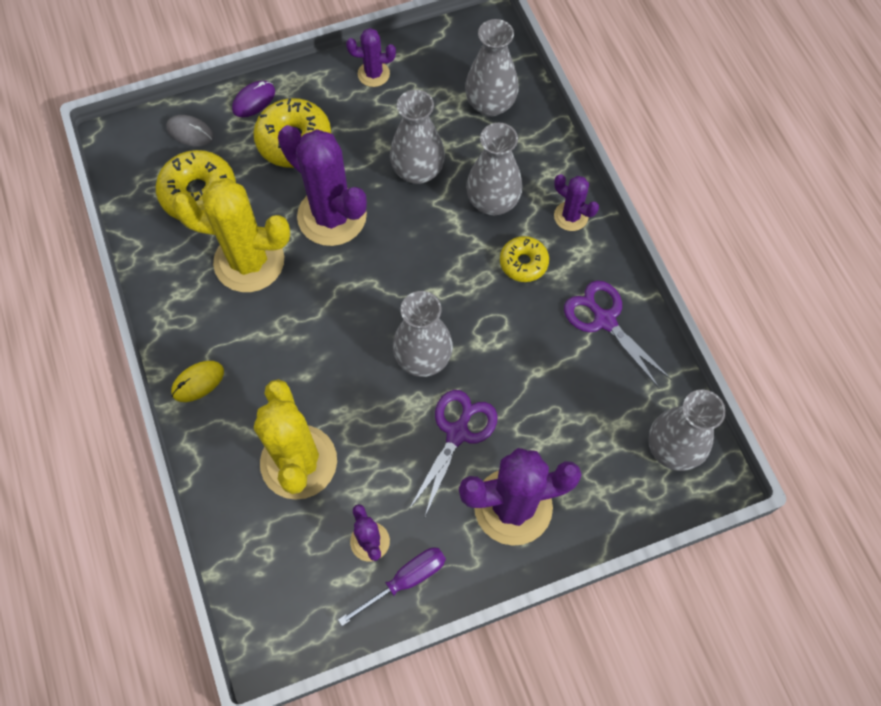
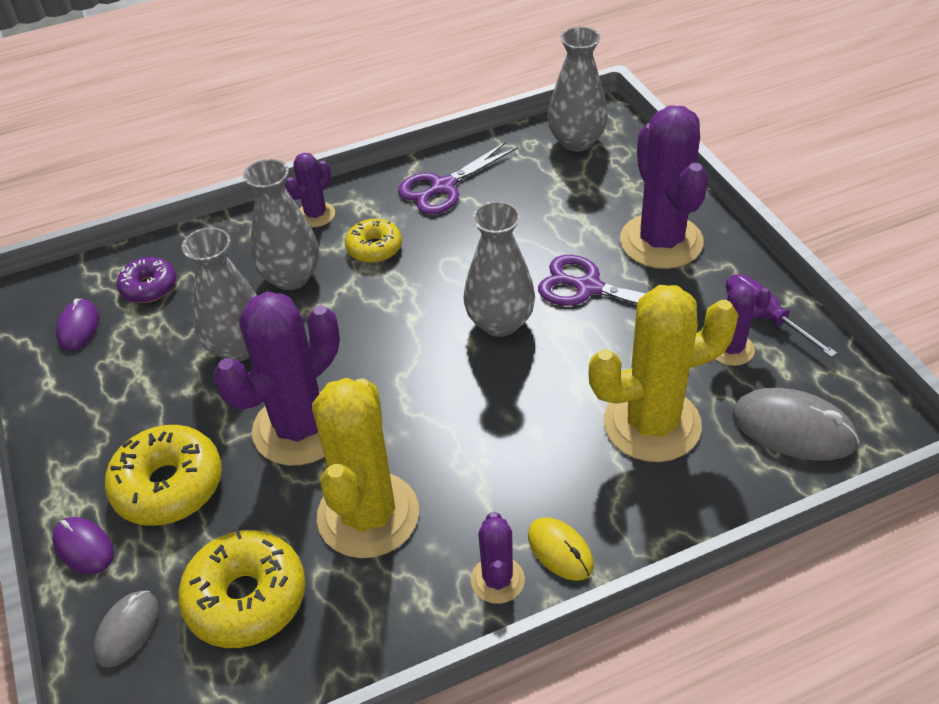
camera: 90 degrees left, 20 degrees down
(277, 572) = (793, 428): none -> grey mouse
(373, 74) = (71, 406): purple cactus -> purple cactus (497, 580)
(451, 65) = (78, 327): none -> purple mouse
(490, 104) = (149, 287): grey vase -> purple donut

